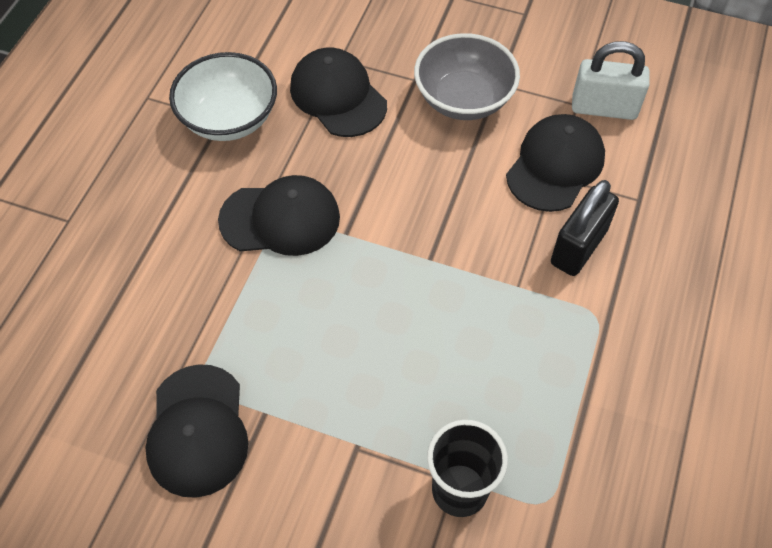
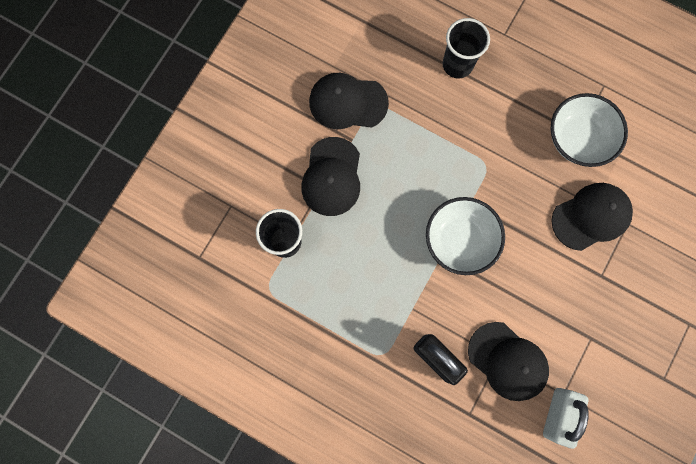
camera: 100 degrees right, 20 degrees up
(121, 277) = (457, 65): none -> black cup
(280, 219) = (487, 164): black cap -> black cap (332, 177)
(402, 239) = (460, 240): none -> white bowl
(464, 99) = (578, 308): grey bowl -> none

